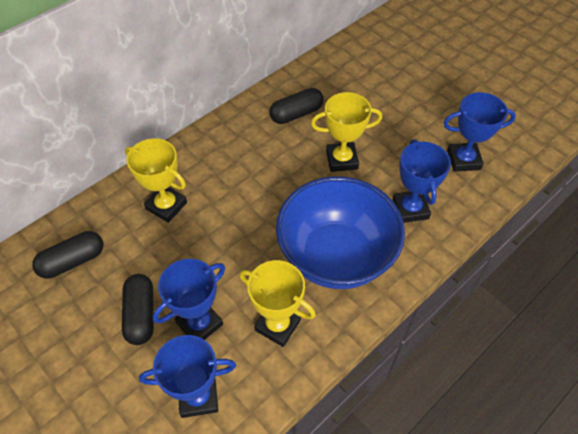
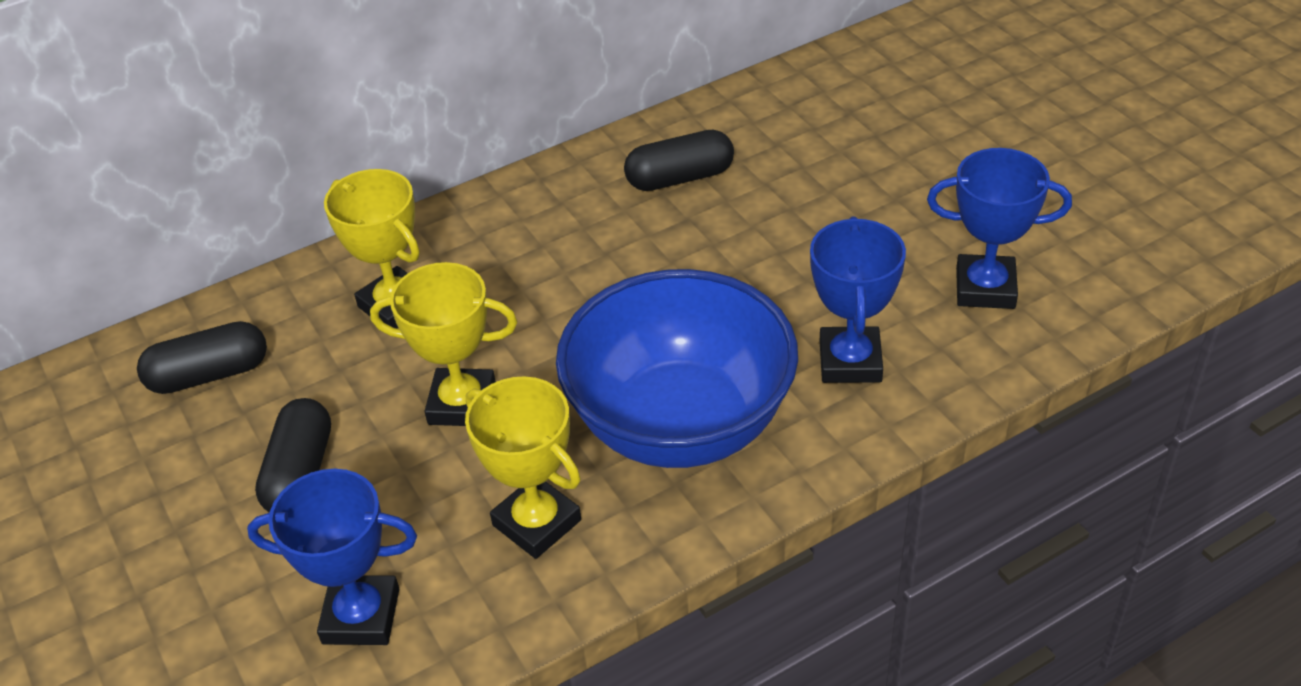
camera: 15 degrees right, 10 degrees down
(199, 323) = (398, 501): blue trophy -> none
(341, 160) = (742, 263): yellow trophy -> yellow trophy (462, 403)

